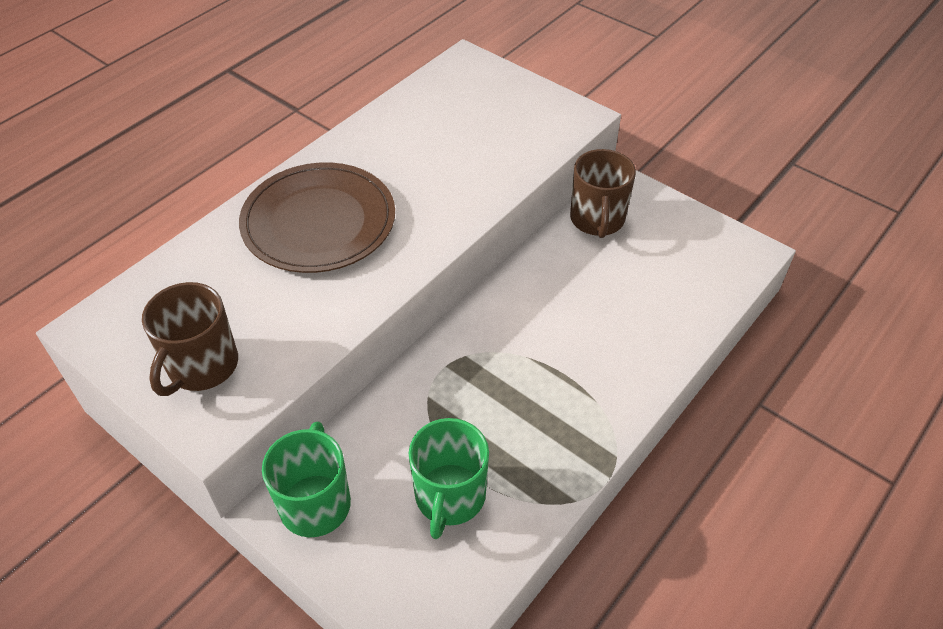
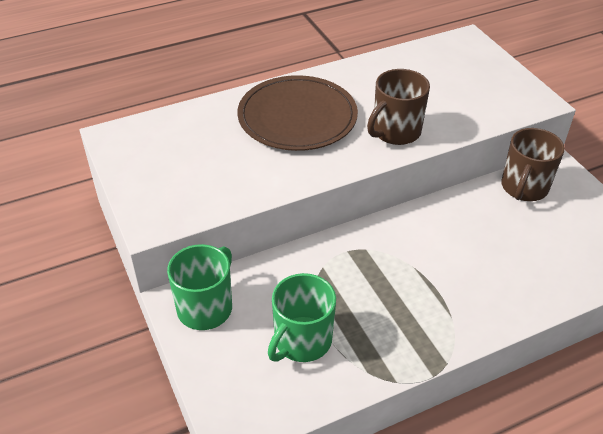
camera: 25 degrees right, 5 degrees down
(201, 366) = (168, 183): brown mug -> brown mug (395, 132)

